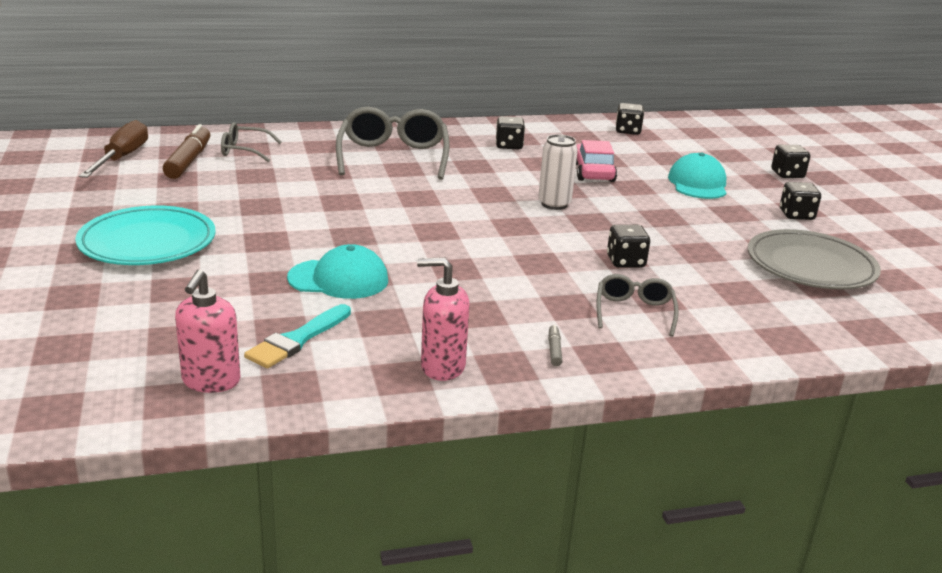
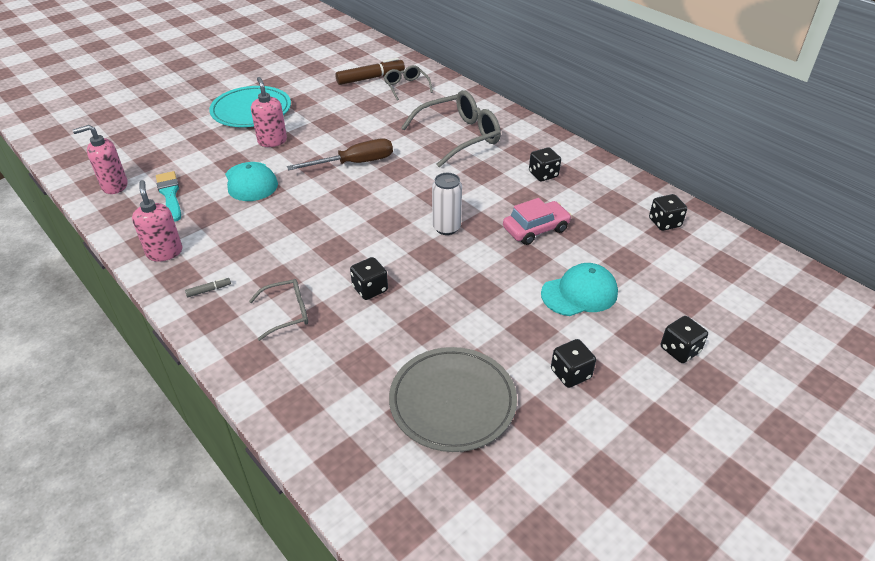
camera: 65 degrees right, 15 degrees up
(122, 158) = (353, 60): brown screwdriver -> brown screwdriver (354, 163)
(254, 246) = (272, 141): none -> pink soap dispenser
(297, 339) = (170, 194): turquoise brush -> turquoise brush turned 60 degrees clockwise

